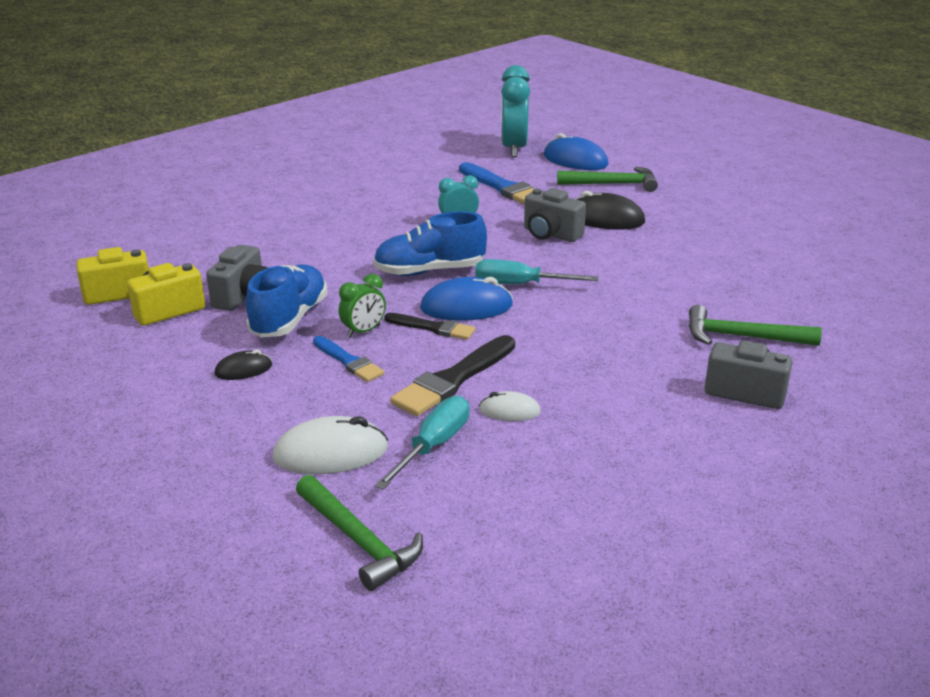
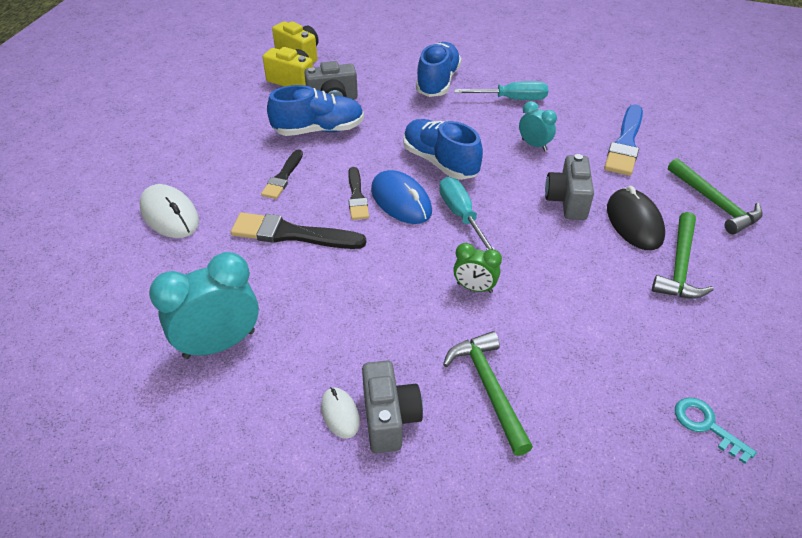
camera: 60 degrees right, 15 degrees up
(243, 370) = (244, 139): black mouse -> none
(295, 234) = (437, 82): none -> blue shoe
(349, 361) = (283, 177): blue brush -> black brush
(359, 541) = (82, 266): green hammer -> green hammer (679, 266)
(363, 331) = (327, 167): green clock -> green clock (474, 288)
(433, 446) = (202, 257): turquoise screwdriver -> turquoise screwdriver (511, 99)
(509, 411) = (268, 278): white mouse -> white mouse (340, 414)
(514, 149) = (711, 120): turquoise clock -> turquoise clock (219, 344)
(575, 160) = (736, 163): blue mouse -> none
(830, 268) = (706, 425): none -> turquoise key

